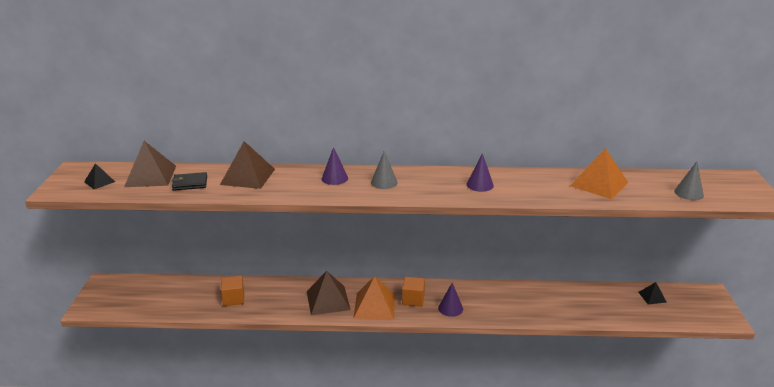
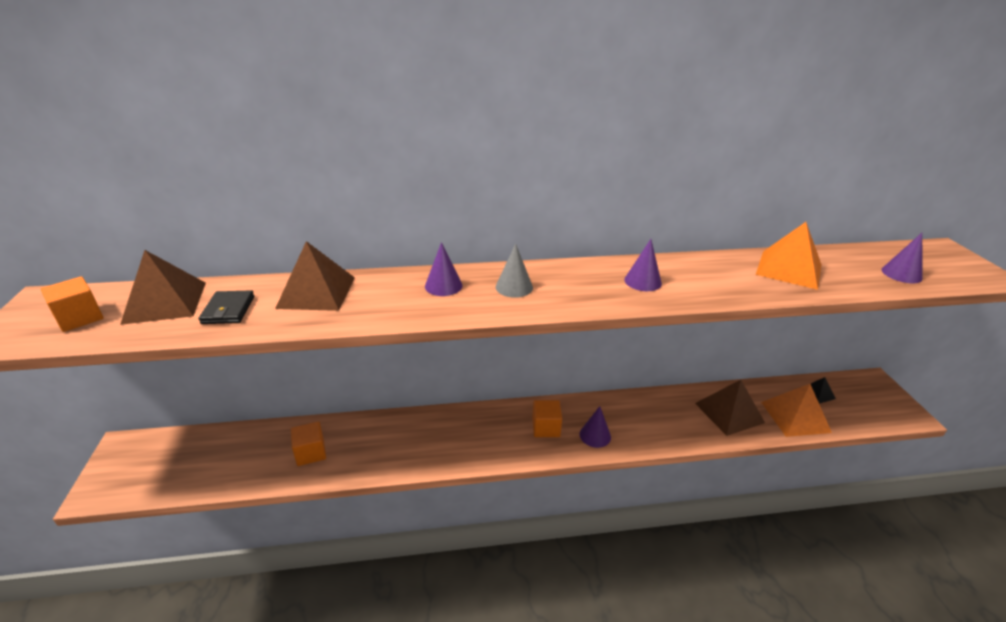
camera: 10 degrees left, 5 degrees up
(99, 181) = (80, 318): black pyramid -> orange cube
(190, 183) = (228, 310): black wallet -> black wallet turned 75 degrees counterclockwise
(328, 300) = (438, 441): brown pyramid -> brown pyramid (729, 413)
(374, 306) = (500, 442): orange pyramid -> orange pyramid (795, 417)
(688, 193) = (901, 274): grey cone -> purple cone

